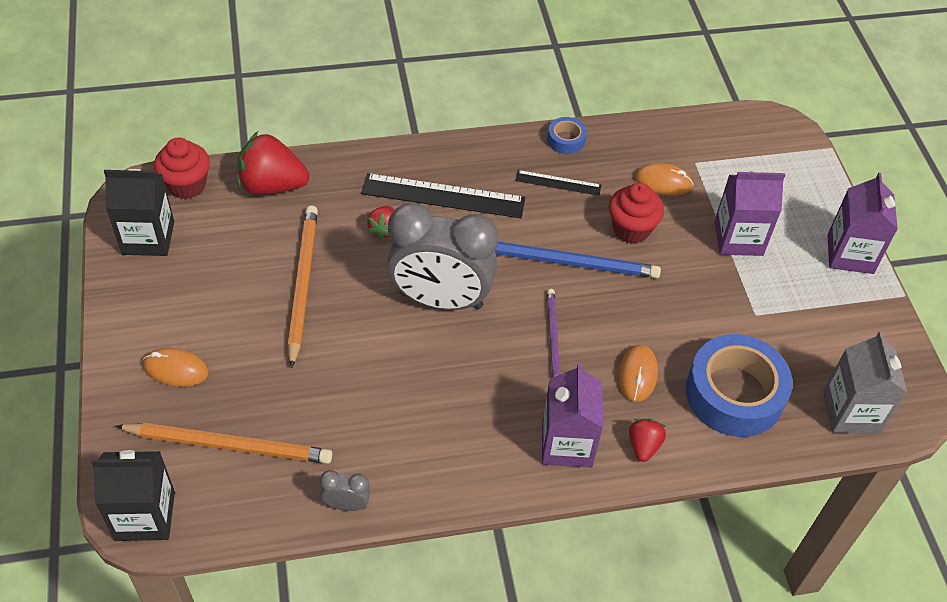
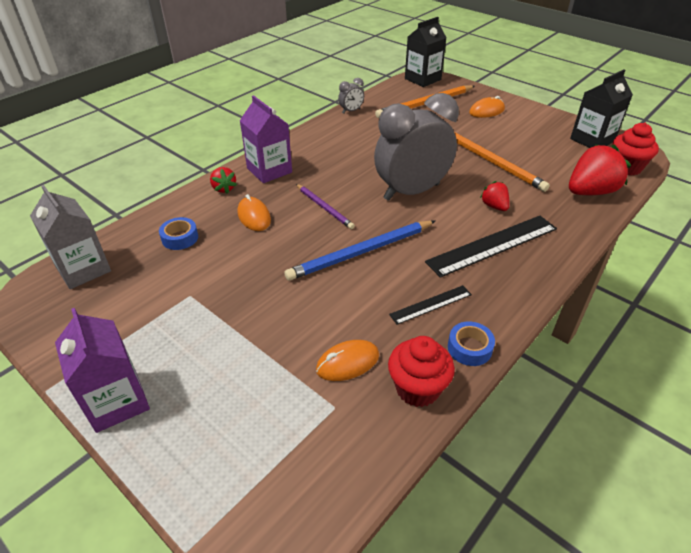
camera: 145 degrees right, 10 degrees down
(631, 229) = (337, 302): red cupcake -> red cupcake (417, 388)
(734, 394) = (180, 238): blue tape -> blue tape, size x0.46
(738, 238) = (240, 350): purple carton -> none

